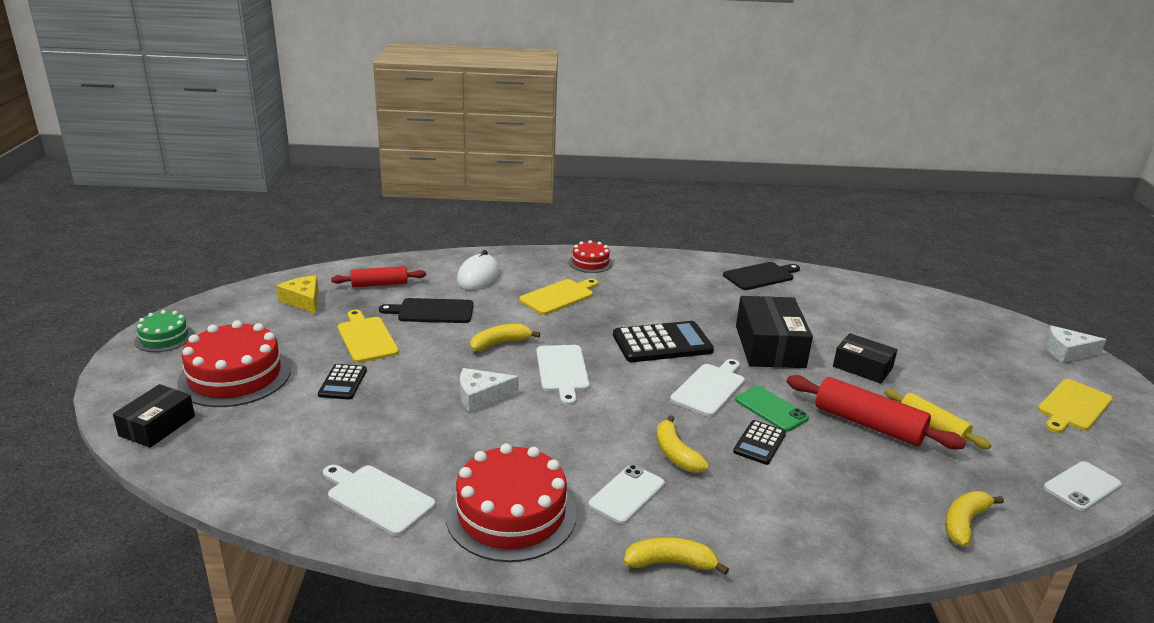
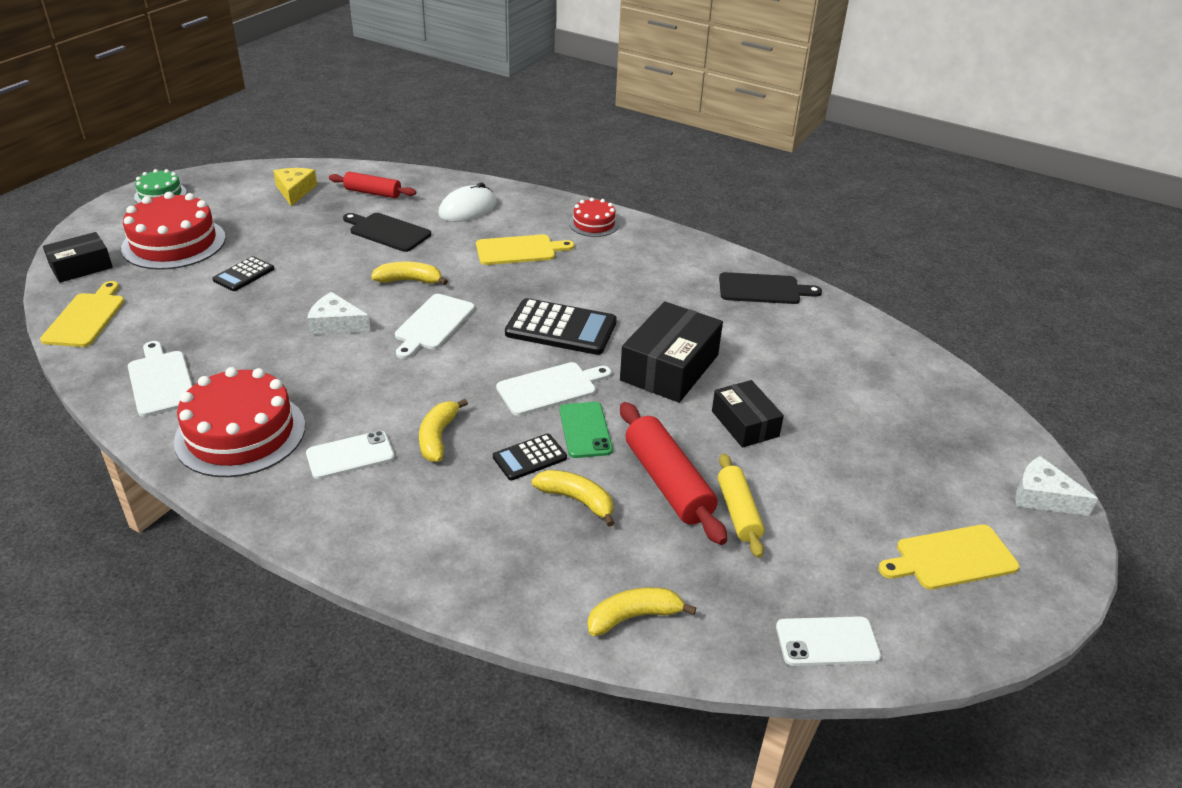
camera: 30 degrees right, 10 degrees up
(366, 338) = (305, 240): yellow cutting board -> yellow cutting board (86, 318)
(671, 563) = (313, 528): yellow banana -> yellow banana (577, 500)

